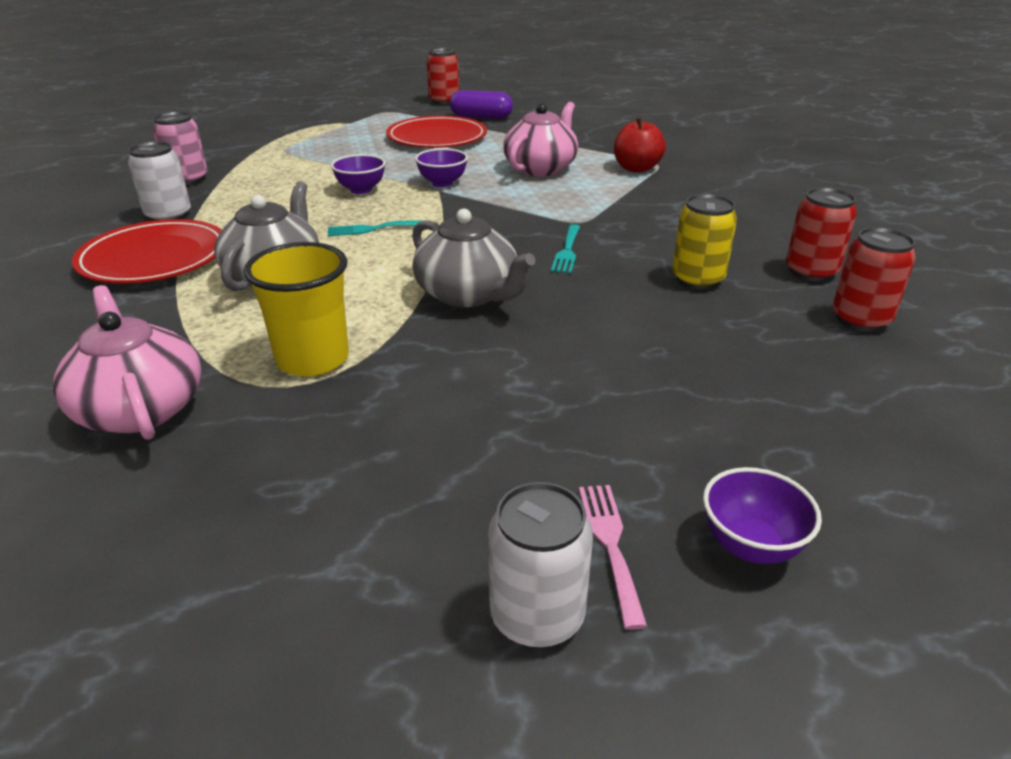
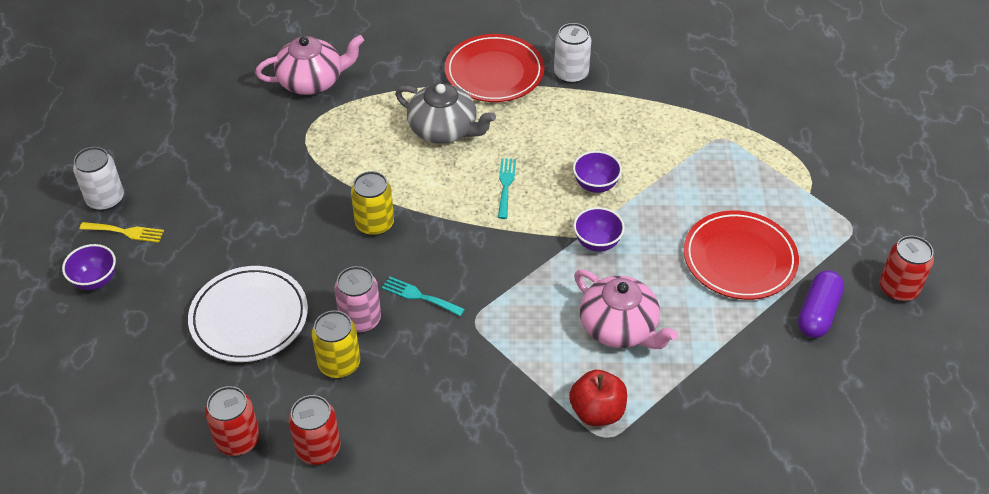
camera: 105 degrees right, 15 degrees up
(188, 179) = (652, 79): pink can -> pink can (360, 319)
(313, 359) = (328, 144): yellow cup -> none
(468, 294) = (374, 224): grey teapot -> yellow can
(610, 544) = (126, 232): pink fork -> yellow fork
(686, 353) = (249, 317): none -> white plate

